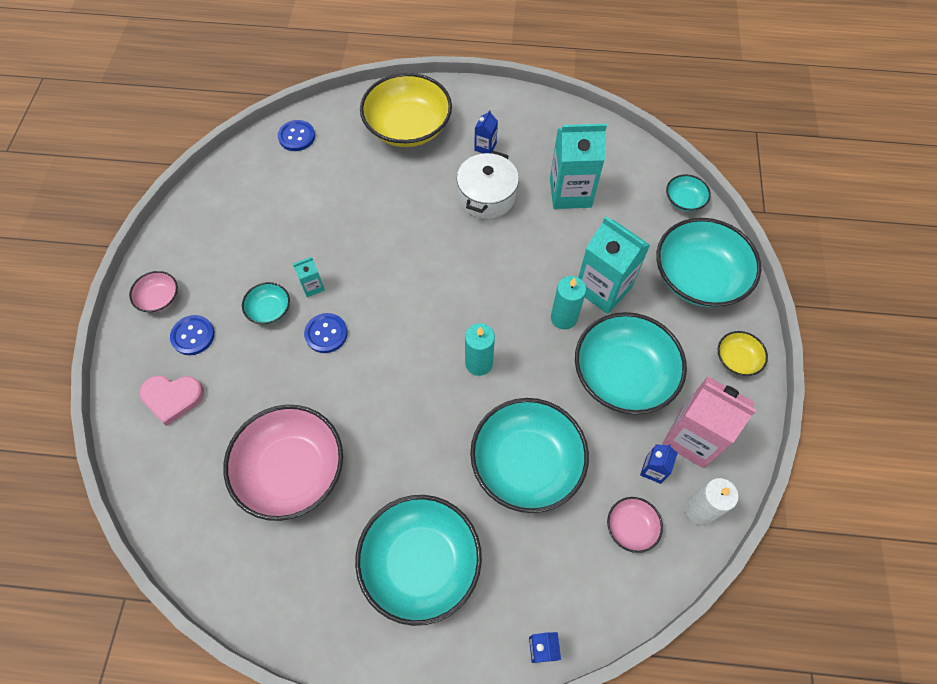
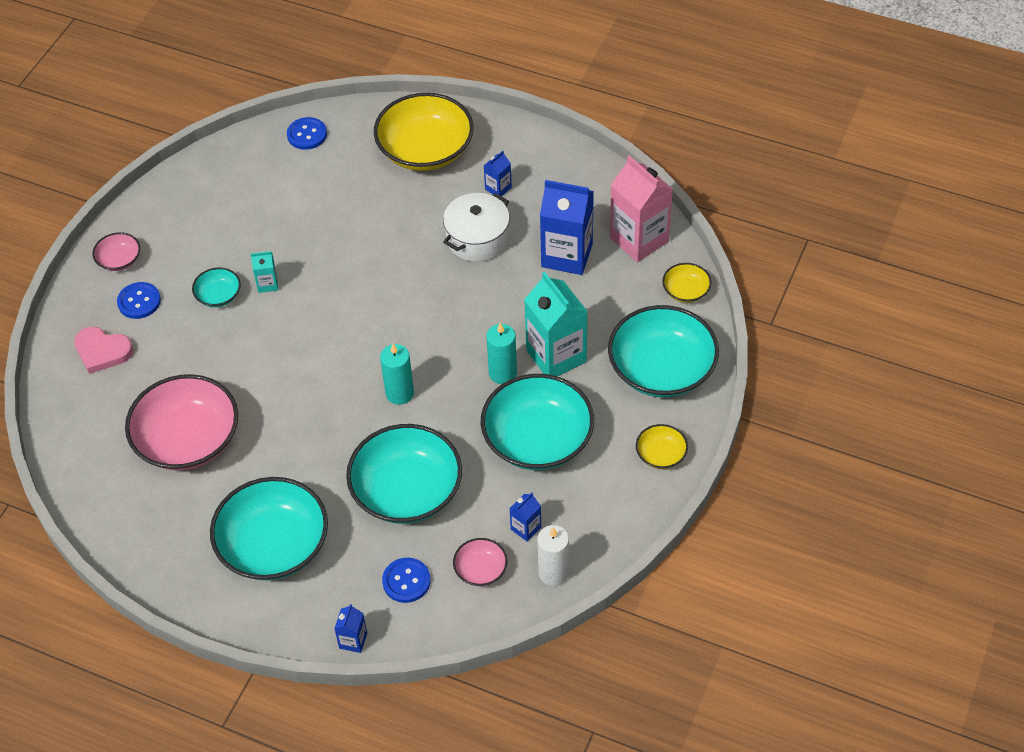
camera: 20 degrees right, 10 degrees down
(326, 334) = (264, 330): blue button -> blue button (406, 581)
(570, 193) = (567, 255): turquoise carton -> blue carton
(684, 200) = (686, 291): turquoise bowl -> yellow bowl
(692, 438) = (578, 511): pink carton -> pink carton (639, 239)

